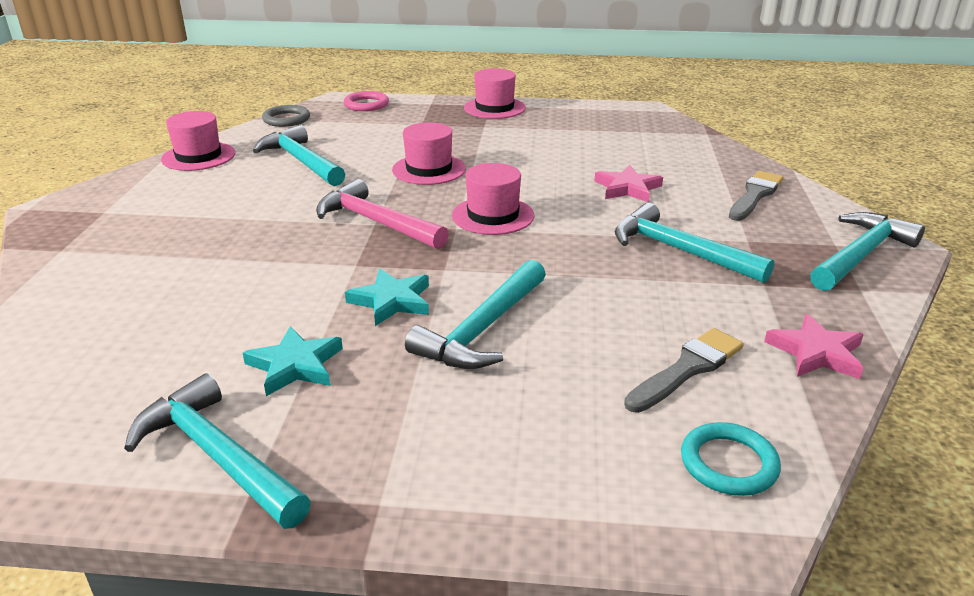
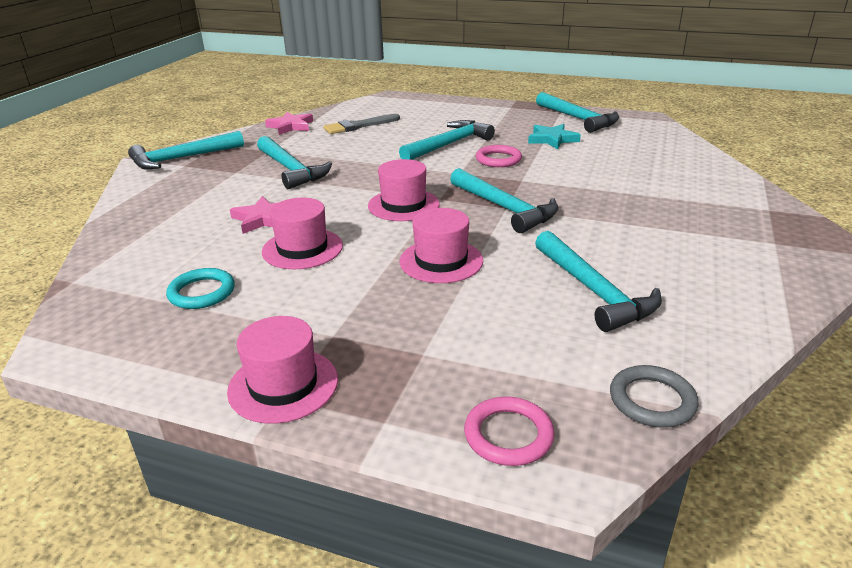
camera: 165 degrees left, 0 degrees up
(198, 156) = (740, 316): pink hat -> pink hat (302, 249)
(376, 222) = (505, 208): pink hammer -> turquoise hammer
(392, 301) = (498, 159): turquoise star -> pink ring
(728, 463) = (375, 106): turquoise ring -> turquoise ring (202, 292)
(755, 195) = (169, 202): grey brush -> none

